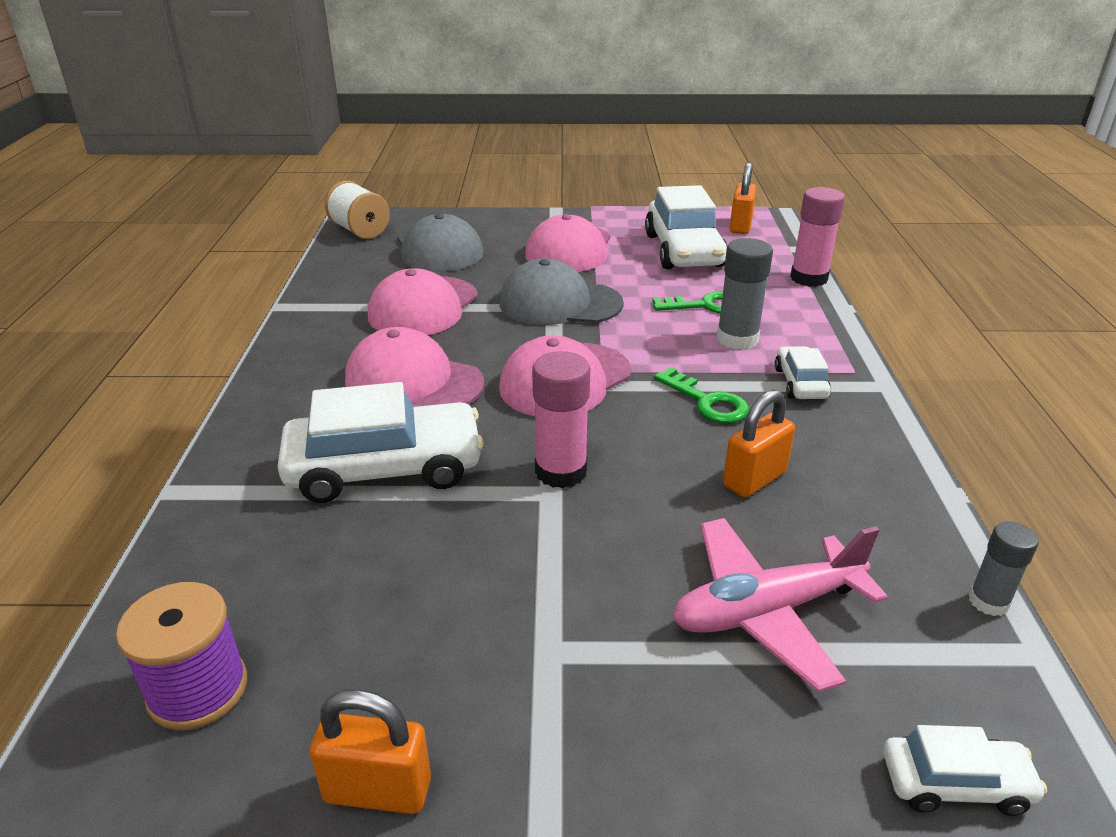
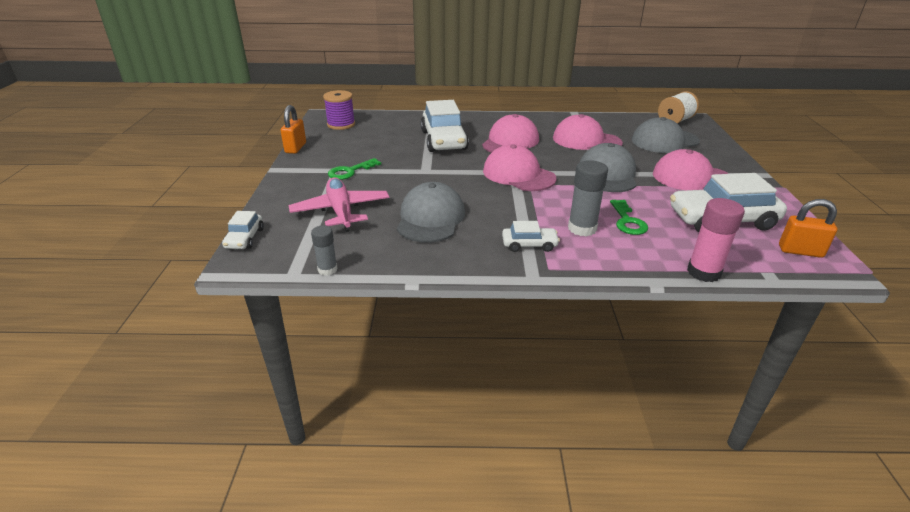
camera: 90 degrees right, 0 degrees up
(561, 471) = (440, 173): pink glue stick -> none
(706, 401) = (503, 211): green key -> green key (350, 171)
(754, 479) = (430, 218): orange padlock -> grey cap

